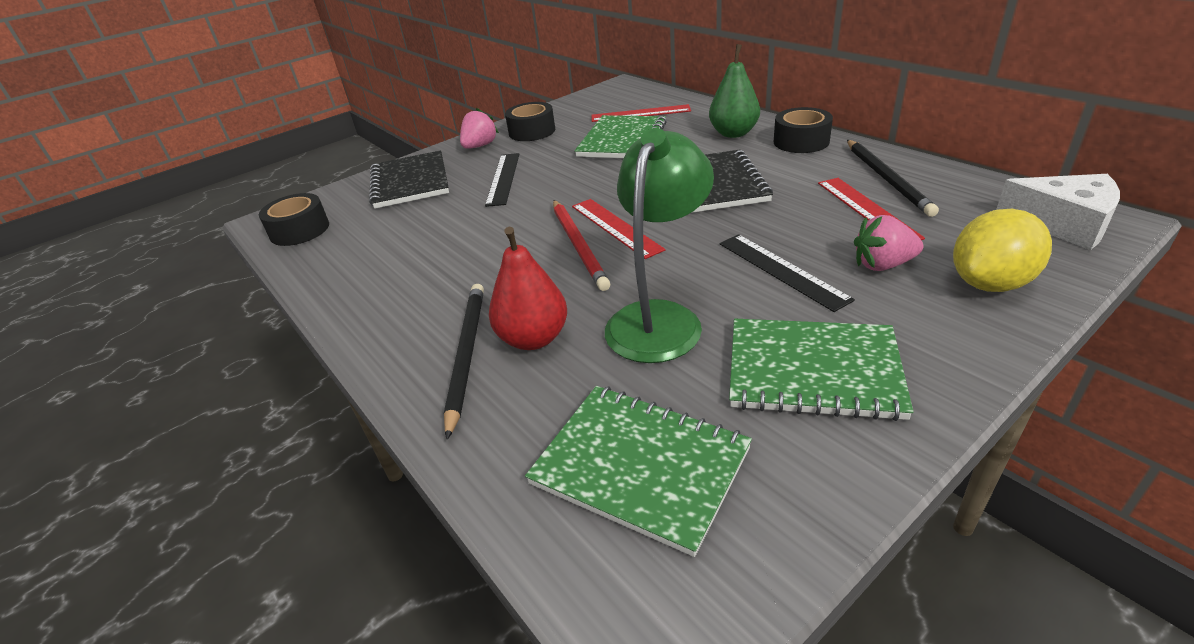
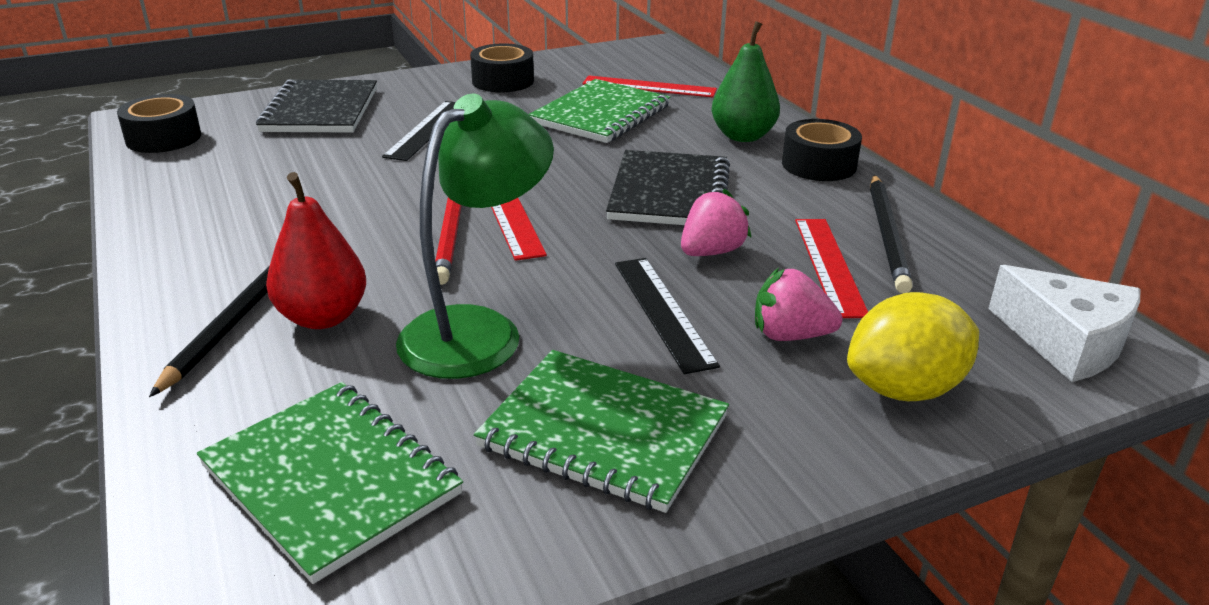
camera: 10 degrees right, 5 degrees down
(480, 146) = (429, 85): pink strawberry -> pink strawberry (711, 252)

